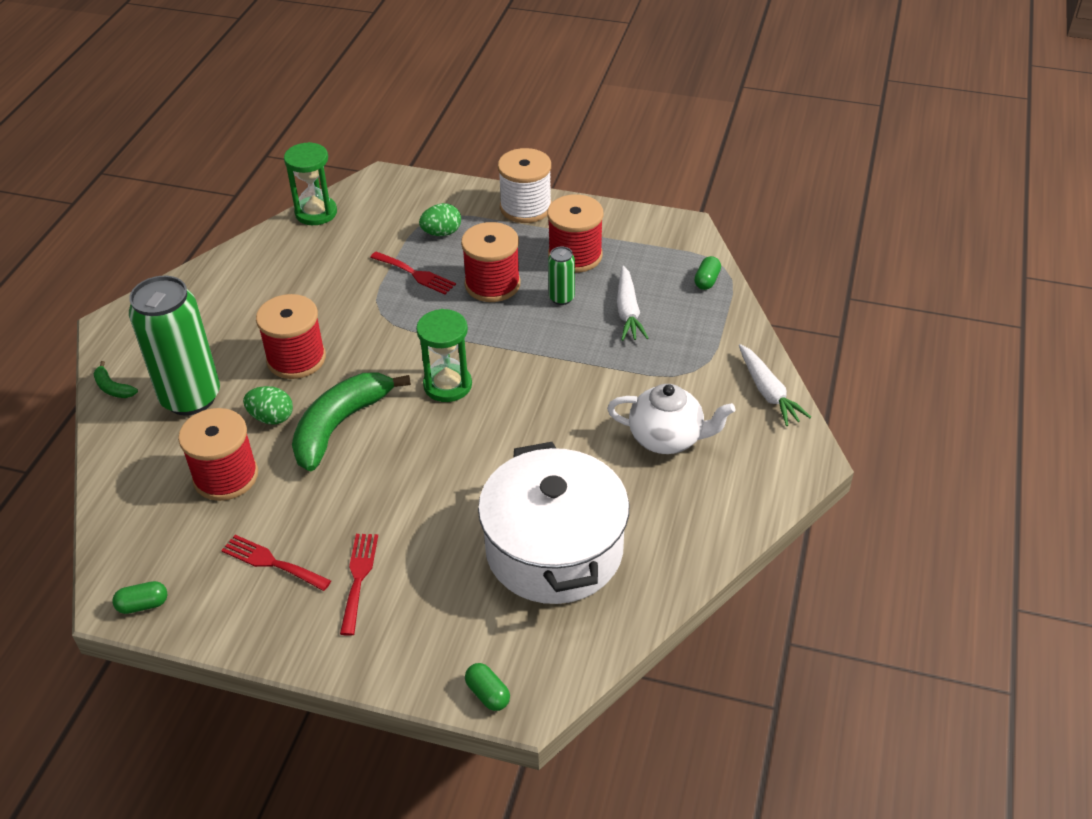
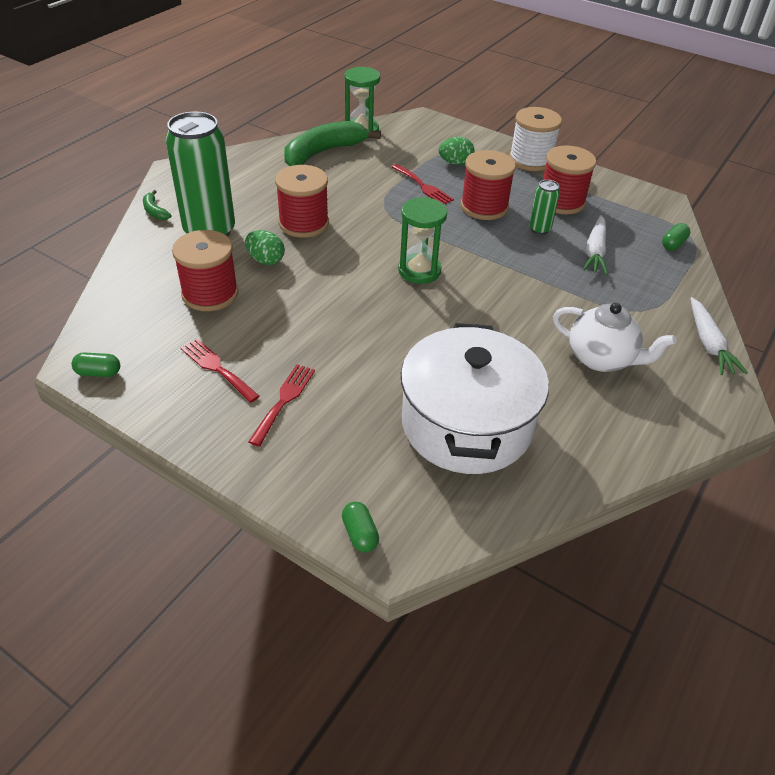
camera: 15 degrees right, 0 degrees up
(340, 425) = (318, 279): green banana -> green banana (323, 152)

